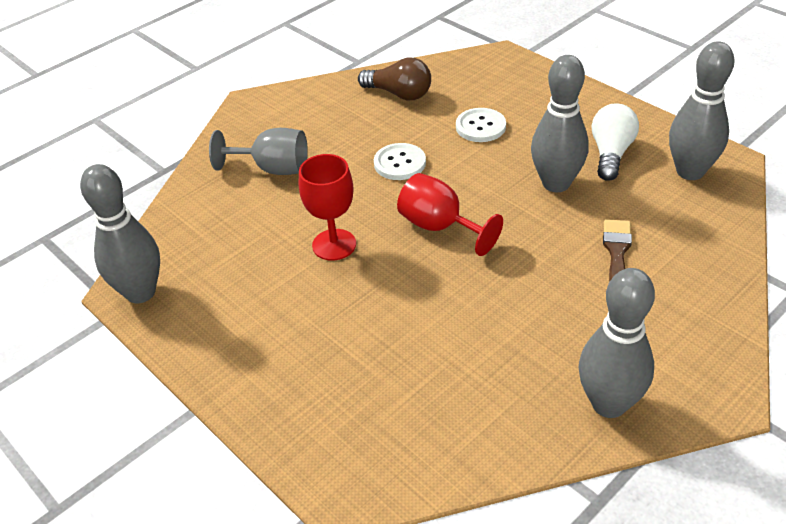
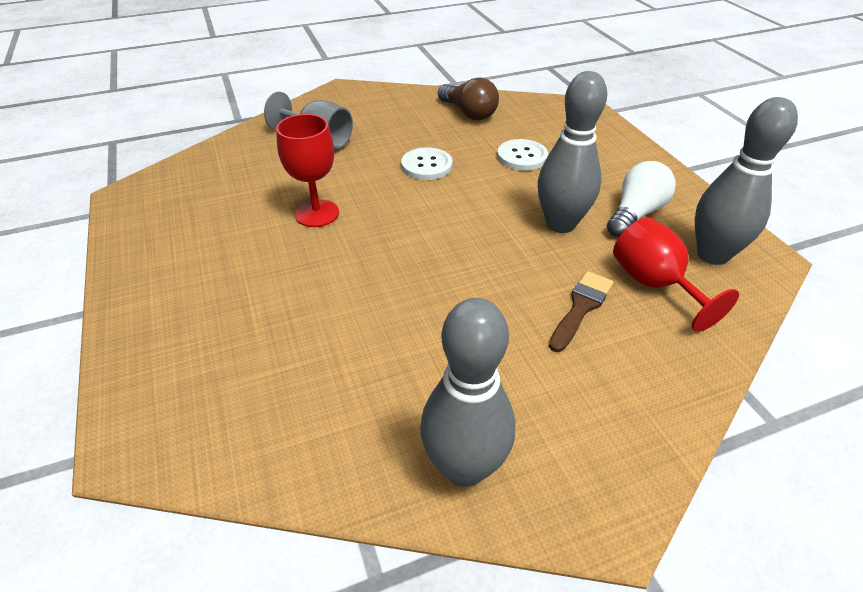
camera: 20 degrees right, 0 degrees up
(140, 292) = (135, 201): grey bowling pin -> none
(440, 227) = (421, 228): red goblet -> red goblet (654, 284)

